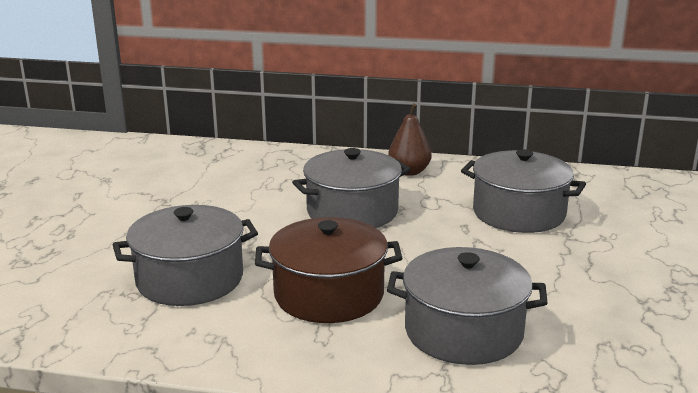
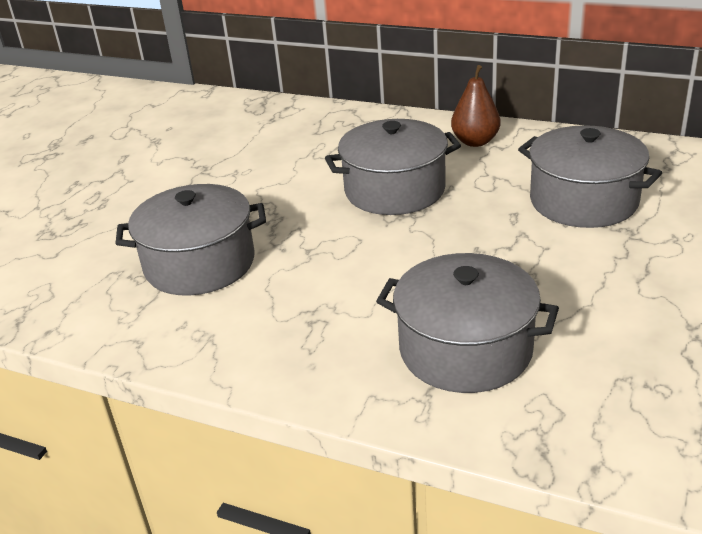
camera: 15 degrees right, 10 degrees up
(329, 294) = (335, 292): brown pot -> none

